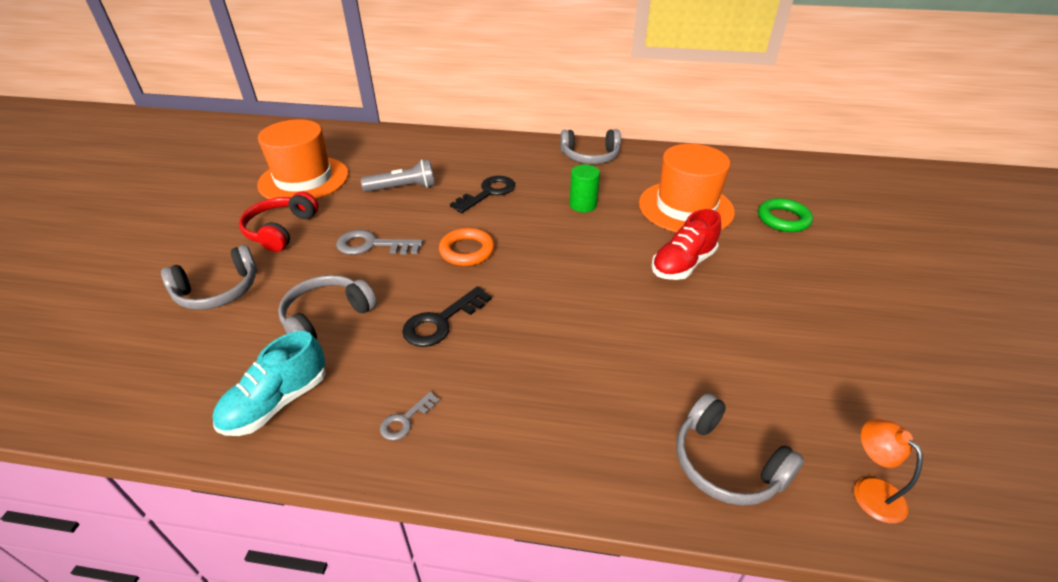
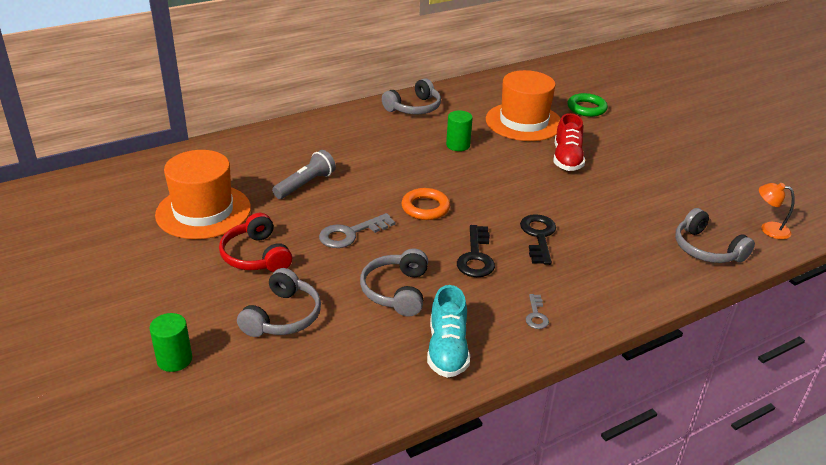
camera: 40 degrees left, 5 degrees down
(108, 285) = (174, 359): none -> green cylinder
(488, 193) = (379, 162): black key -> black key (538, 236)
(726, 464) = (706, 249): grey headphones -> grey headphones turned 45 degrees clockwise

